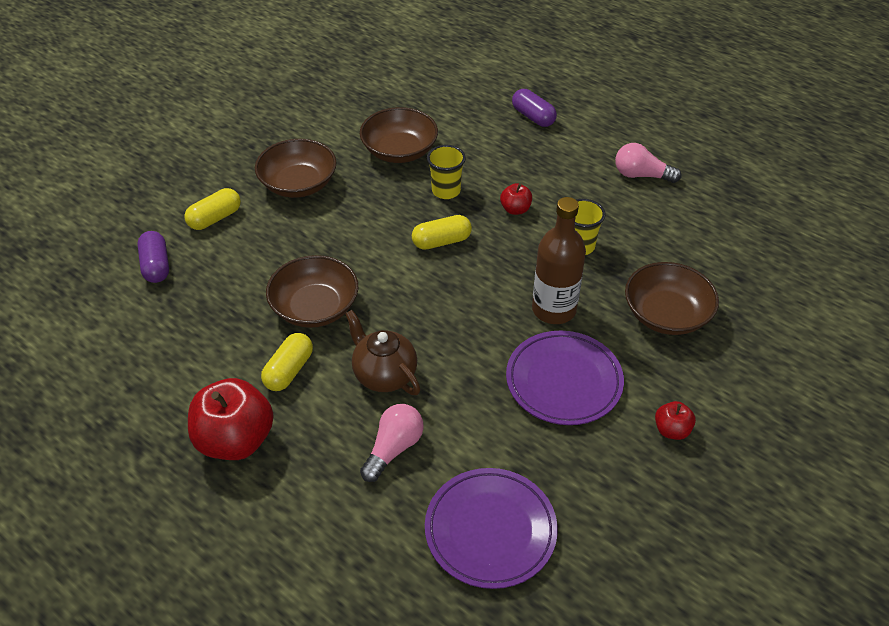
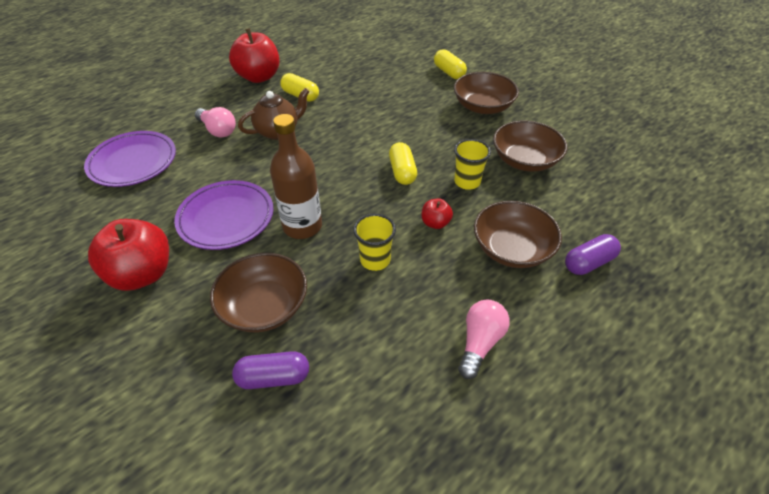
camera: 100 degrees right, 0 degrees up
(156, 266) = (408, 53): purple capsule -> purple capsule (273, 377)
(315, 307) = (350, 107): brown bowl -> brown bowl (512, 249)
(671, 430) = (142, 274): red apple -> red apple, size x2.09

